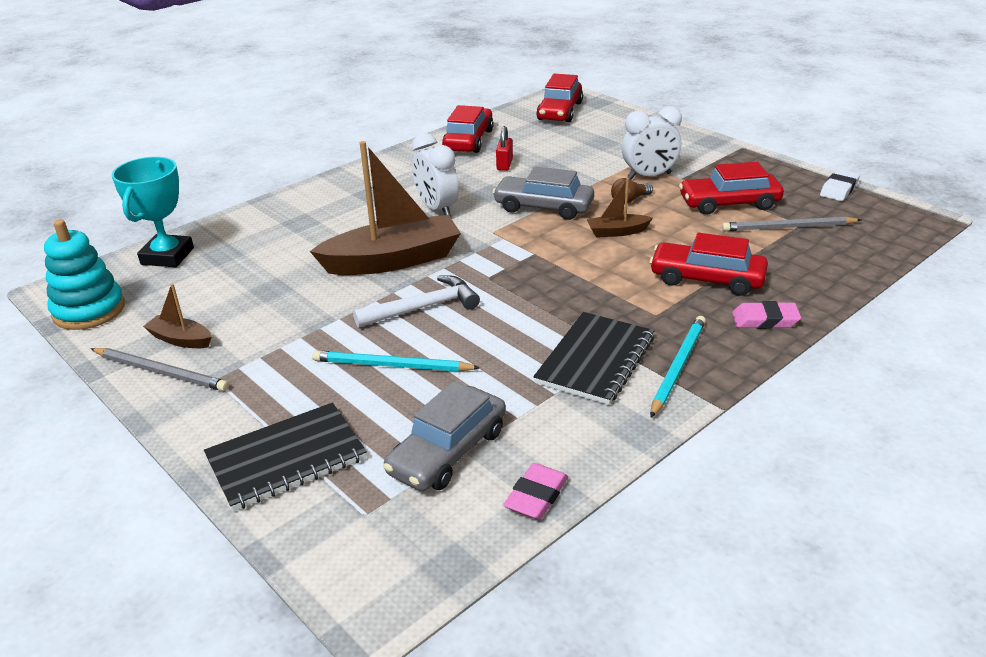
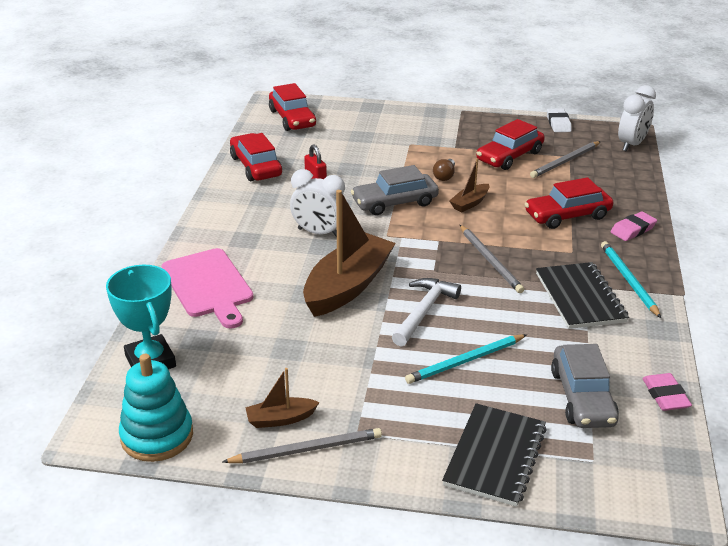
camera: 40 degrees left, 0 degrees up
(290, 218) = (208, 286): none -> pink cutting board
(555, 290) = (490, 261): none -> grey pencil
(649, 176) = (432, 153): white clock -> white clock (631, 145)

